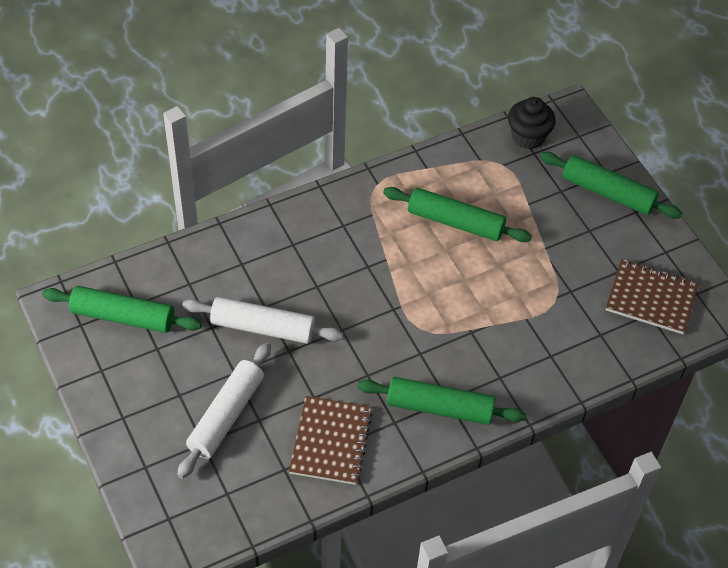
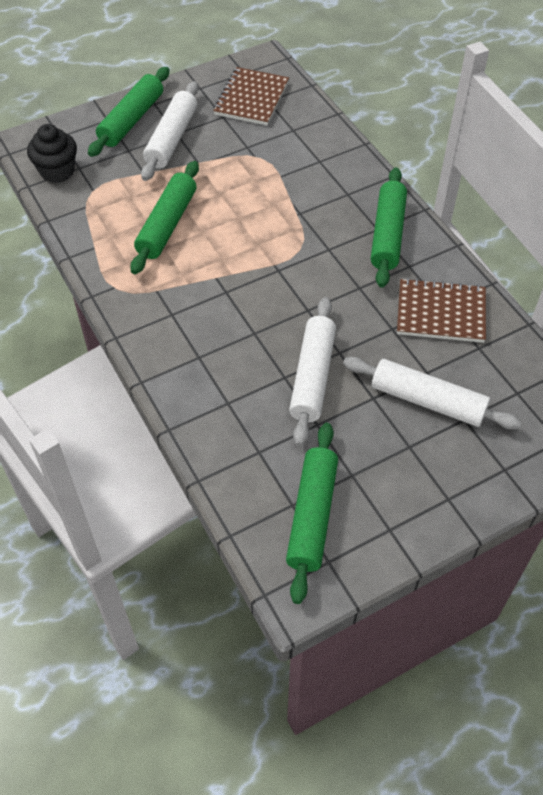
camera: 90 degrees left, 0 degrees up
(580, 226) = (171, 139): none -> white rolling pin

